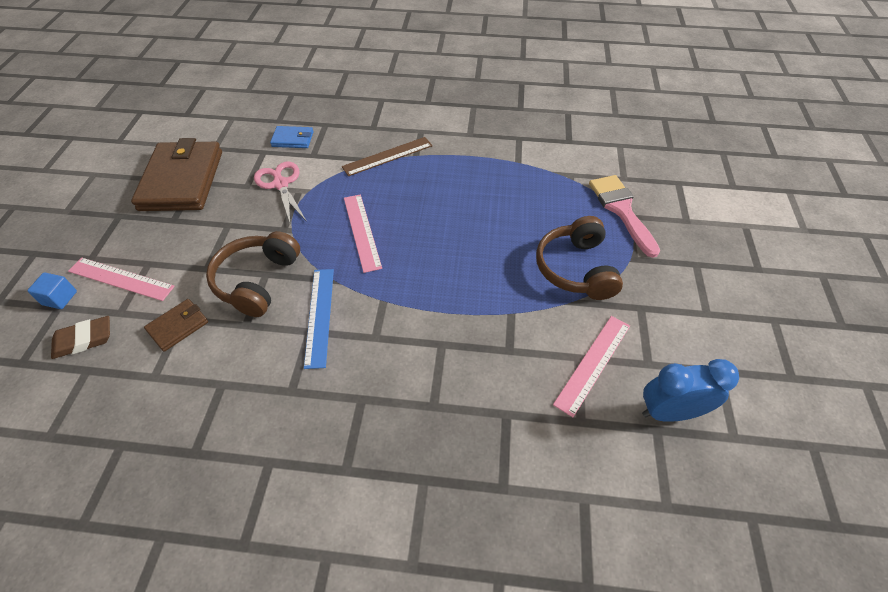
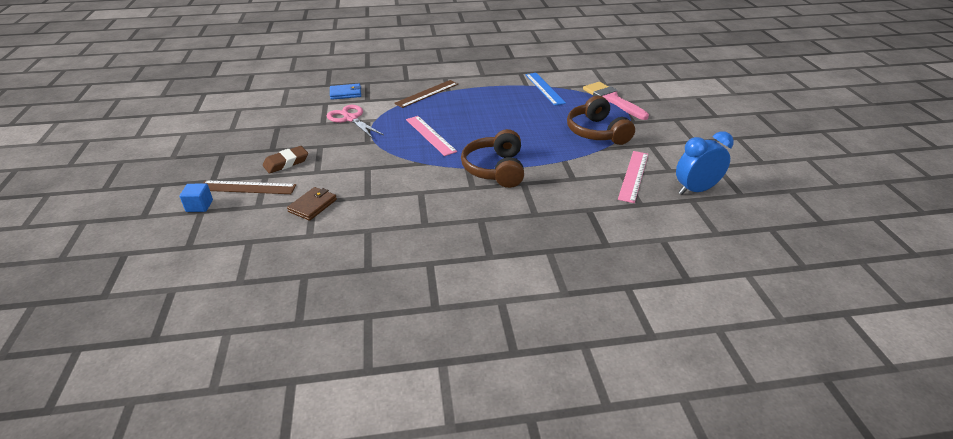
camera: 15 degrees left, 15 degrees down
(84, 340) = (236, 225): brown eraser -> brown eraser (286, 163)
(121, 279) = (247, 188): pink ruler -> brown ruler
(182, 180) = (266, 127): brown wallet -> none
(257, 281) = (363, 172): brown headphones -> brown headphones (495, 169)
(320, 316) = (424, 183): blue ruler -> blue ruler (544, 88)

